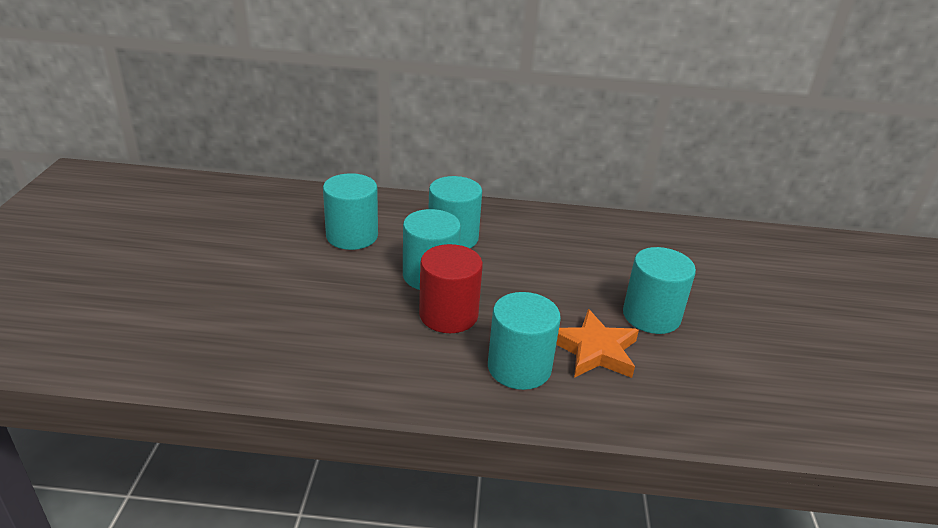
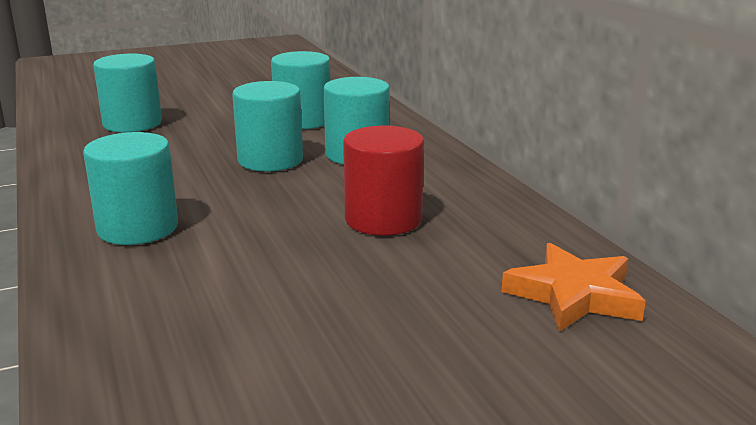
camera: 65 degrees right, 10 degrees down
(448, 315) = (207, 181): red cylinder -> red cylinder (383, 219)
(595, 350) = (203, 262): orange star -> orange star (574, 295)
(651, 316) = (318, 286): turquoise cylinder -> turquoise cylinder (132, 124)

